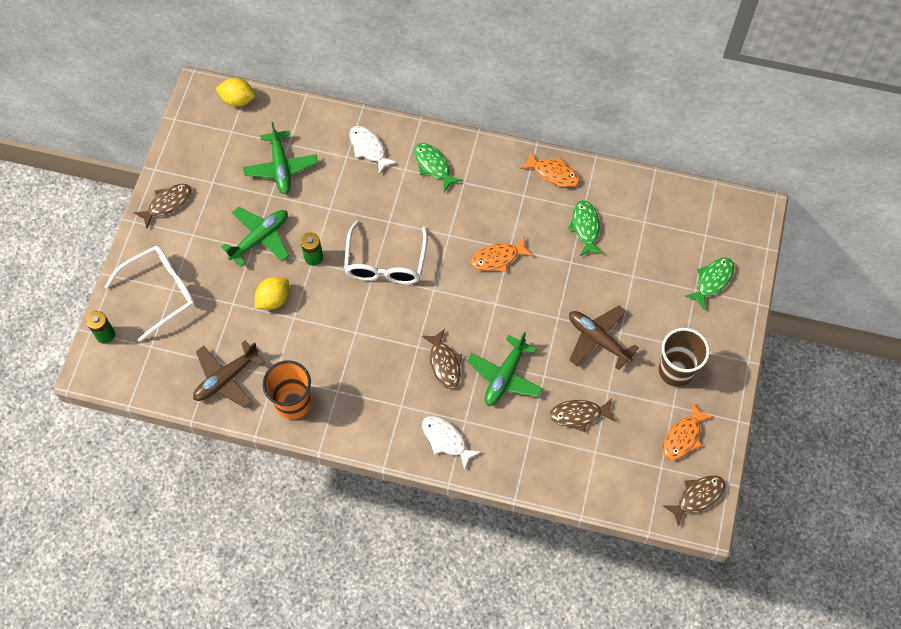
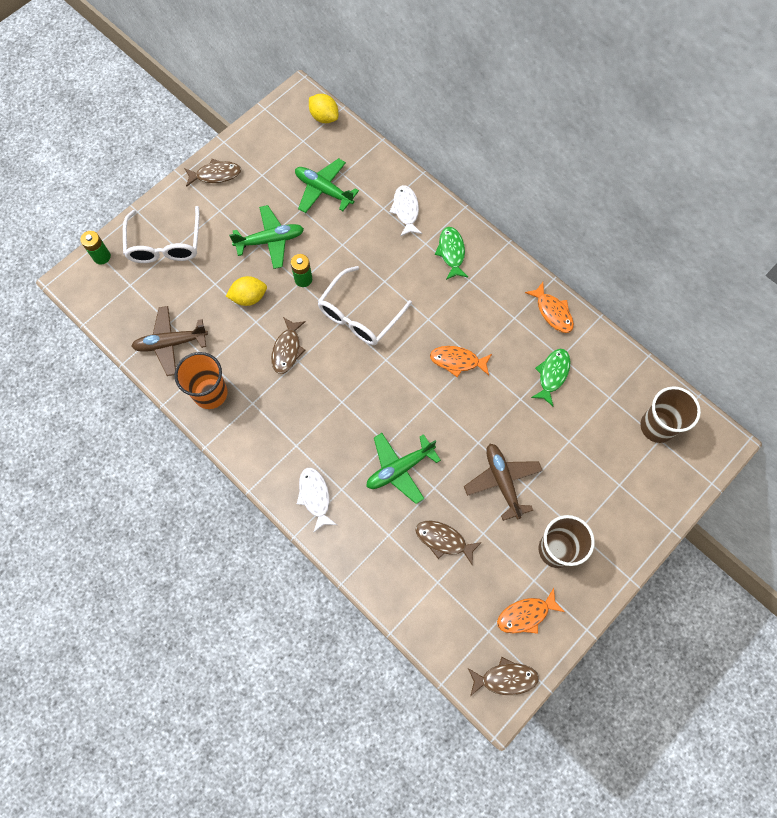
camera: 30 degrees right, 5 degrees up
(160, 292) = (165, 244): white glasses -> white glasses turned 90 degrees clockwise
(281, 167) = (324, 190): green plane -> green plane turned 105 degrees clockwise
(444, 363) = (355, 429): brown fish -> brown fish (287, 350)
(697, 225) = (657, 426): none -> brown cup
(712, 281) = (640, 485): green fish -> none

